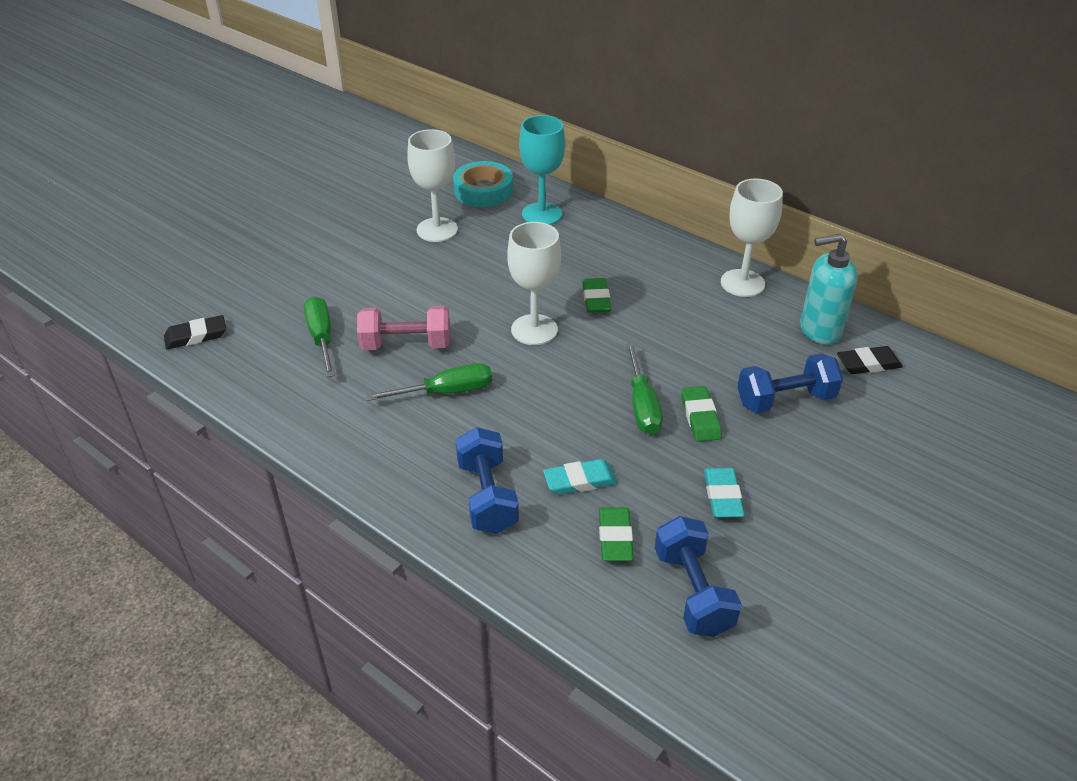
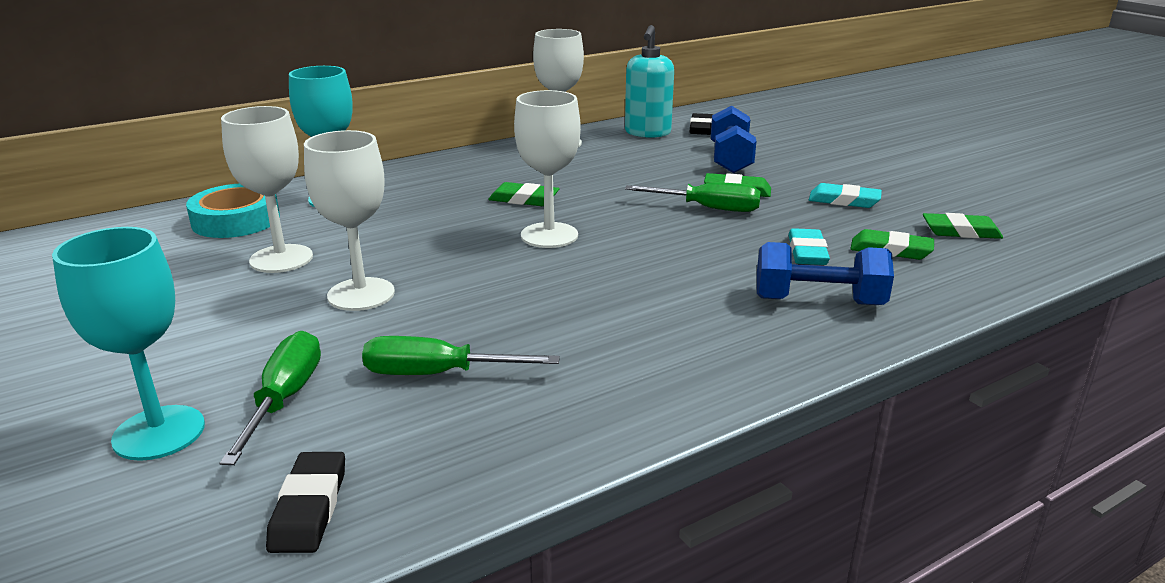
camera: 70 degrees left, 15 degrees down
(243, 268) = (159, 433): none -> turquoise goblet
(404, 277) = (361, 294): none -> white goblet
(406, 344) = (511, 312): pink dumbbell -> none
(446, 392) = (626, 299): green screwdriver -> green screwdriver (284, 399)
(693, 592) = (960, 231): blue dumbbell -> green eraser

